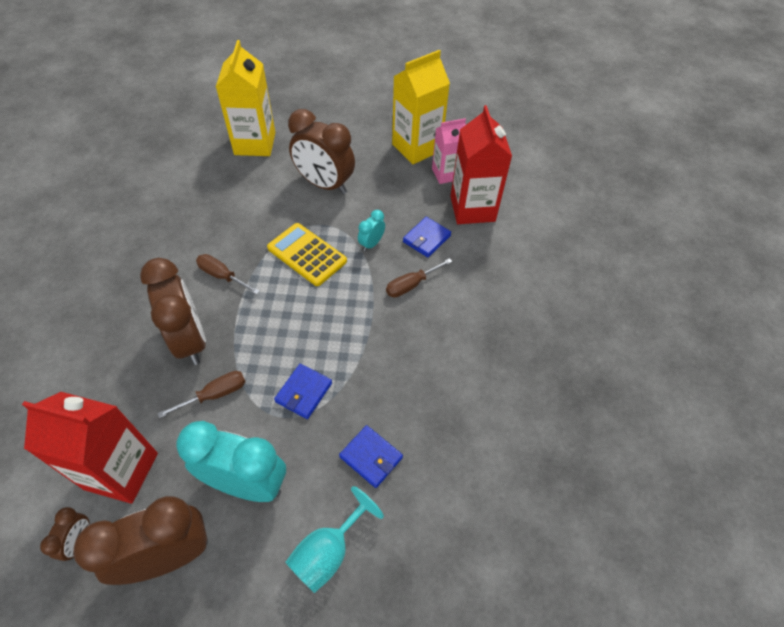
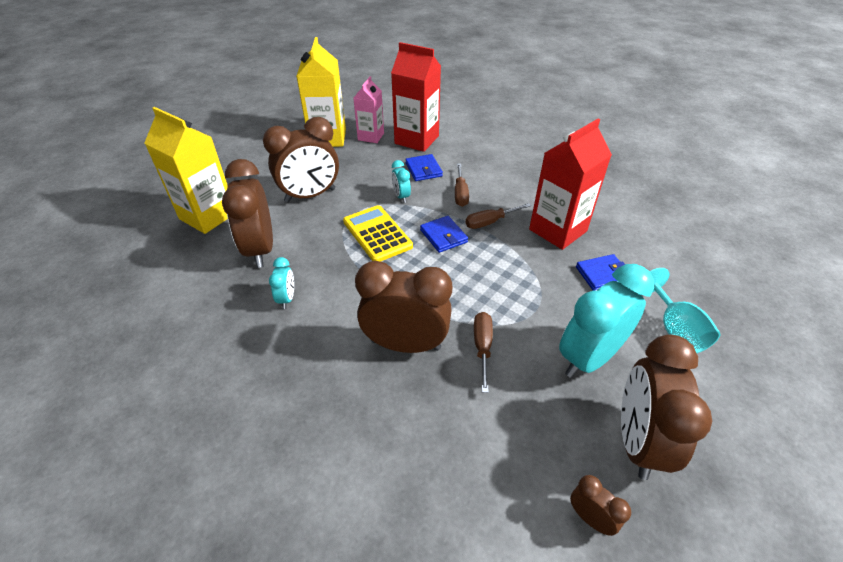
camera: 55 degrees left, 10 degrees down
(121, 471) = (524, 452): red carton -> red carton (558, 230)
(196, 242) = (287, 298): none -> turquoise clock
(222, 276) = (349, 295): brown screwdriver -> brown screwdriver (490, 222)
(238, 195) = (260, 249): none -> brown clock
(304, 392) = (519, 289): blue wallet -> blue wallet (443, 236)
(307, 254) = (377, 234): yellow calculator -> yellow calculator turned 75 degrees clockwise

